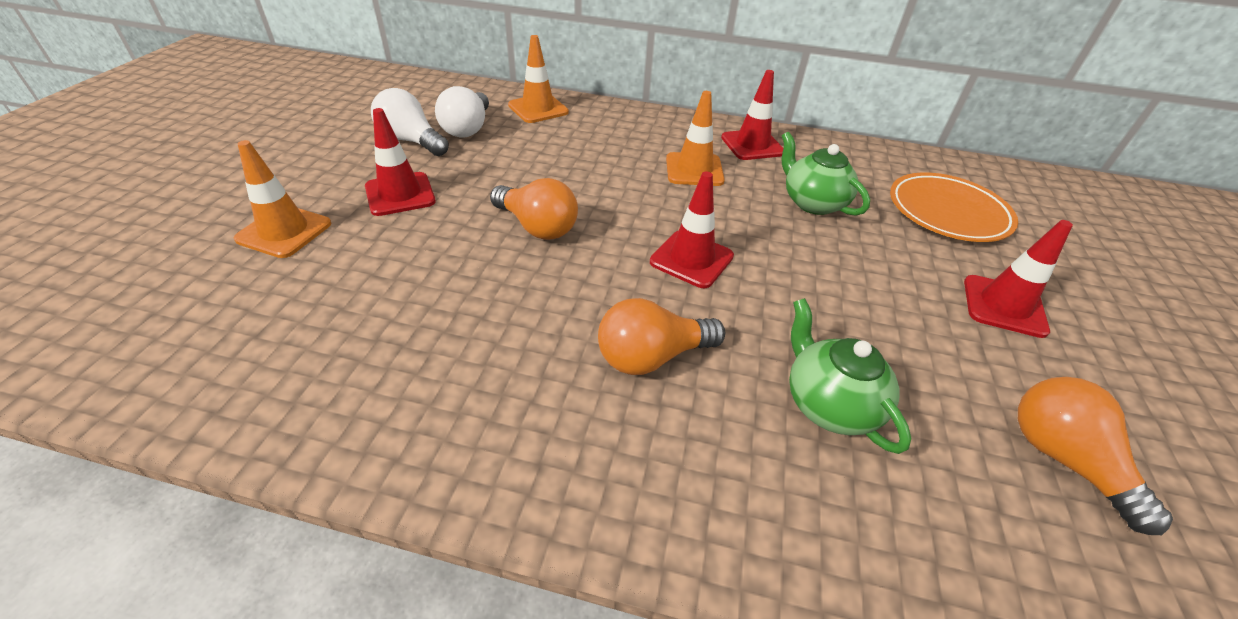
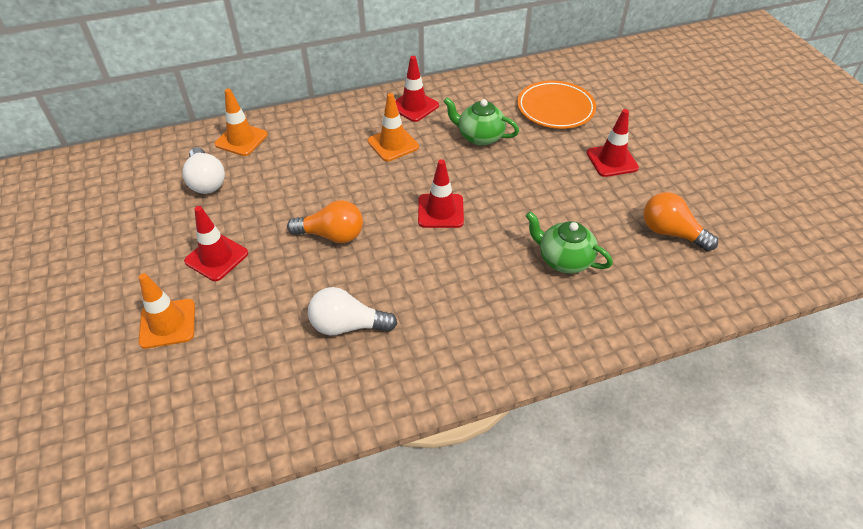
camera: 30 degrees left, 5 degrees up
(411, 141) = (175, 212): white light bulb -> white light bulb (347, 325)
(652, 356) = (465, 281): orange light bulb -> none

